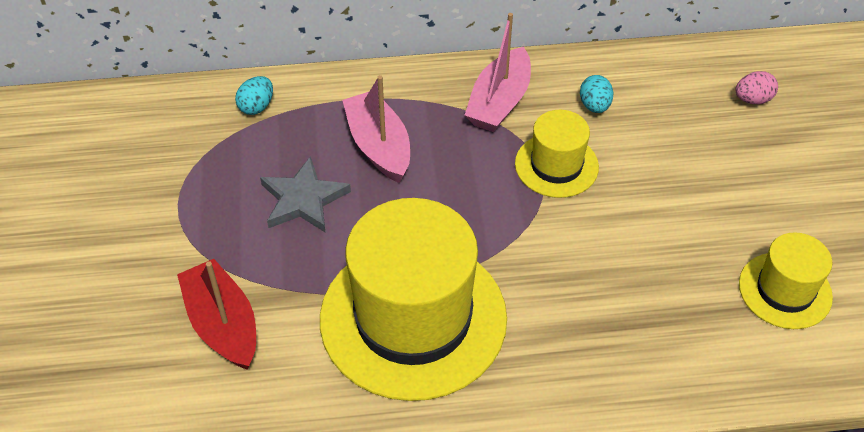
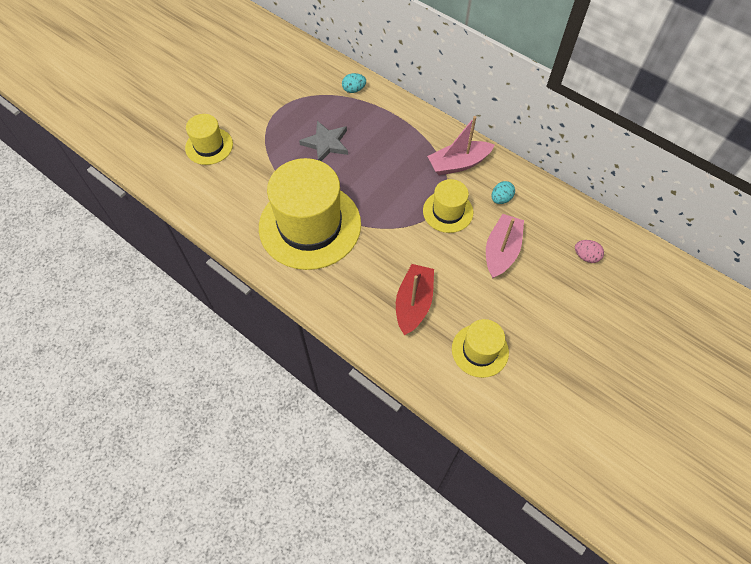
camera: 45 degrees right, 10 degrees up
(131, 331) = (209, 146): none -> yellow hat
(223, 324) = (241, 169): red boat -> red boat (413, 303)
(379, 146) = (382, 144): pink boat -> pink boat (501, 251)

